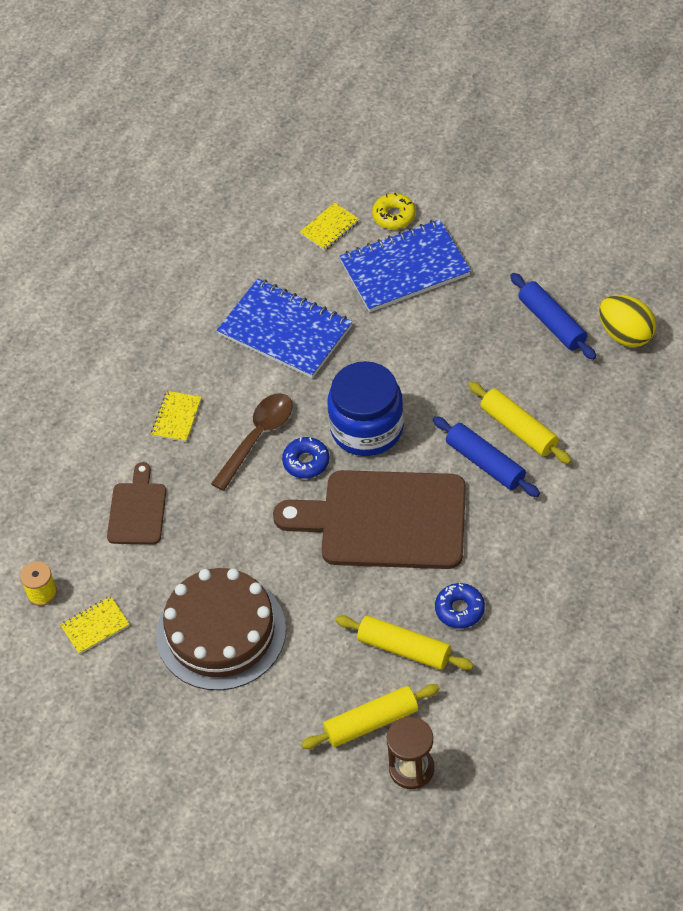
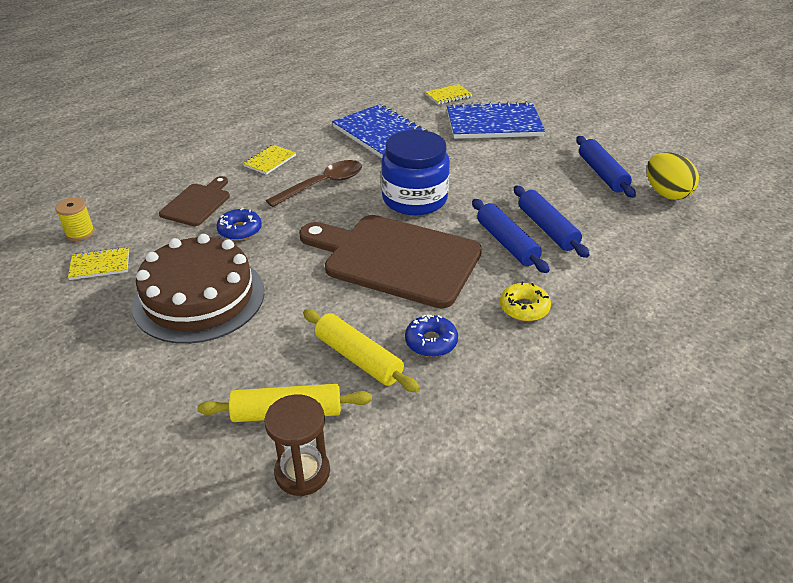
camera: 15 degrees right, 15 degrees down
(306, 462) = (352, 207): blue donut -> blue donut (240, 230)
(394, 216) = (499, 99): yellow donut -> yellow donut (524, 308)
(518, 429) = (547, 229): yellow rolling pin -> blue rolling pin

